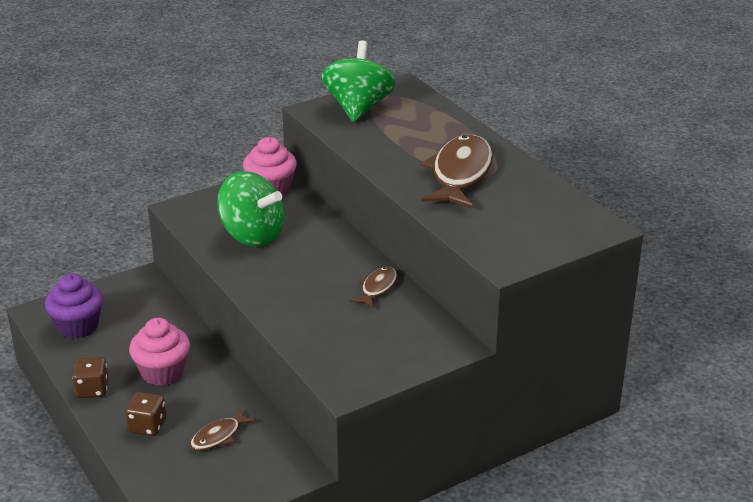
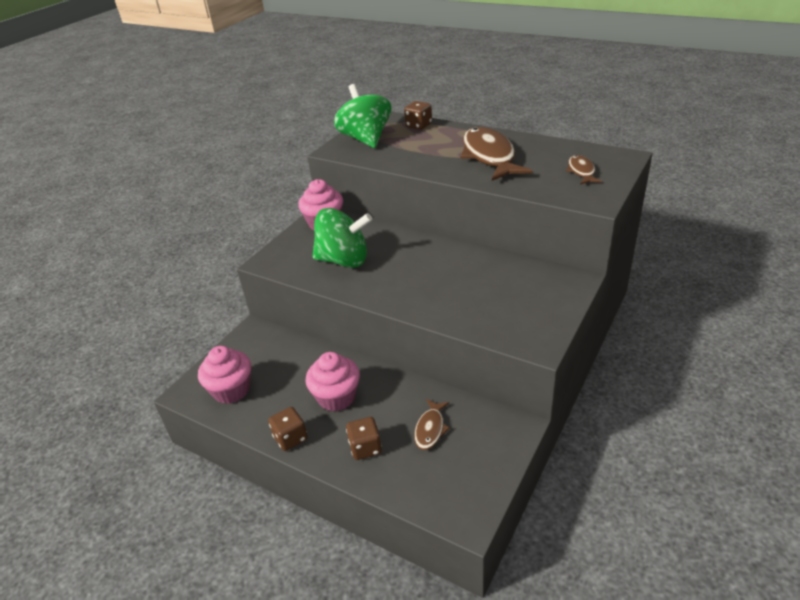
camera: 25 degrees left, 5 degrees up
(78, 326) = (231, 390): purple cupcake -> pink cupcake
(377, 288) = (476, 262): brown fish -> brown fish (581, 171)
(431, 111) = (418, 125): none -> brown dice

